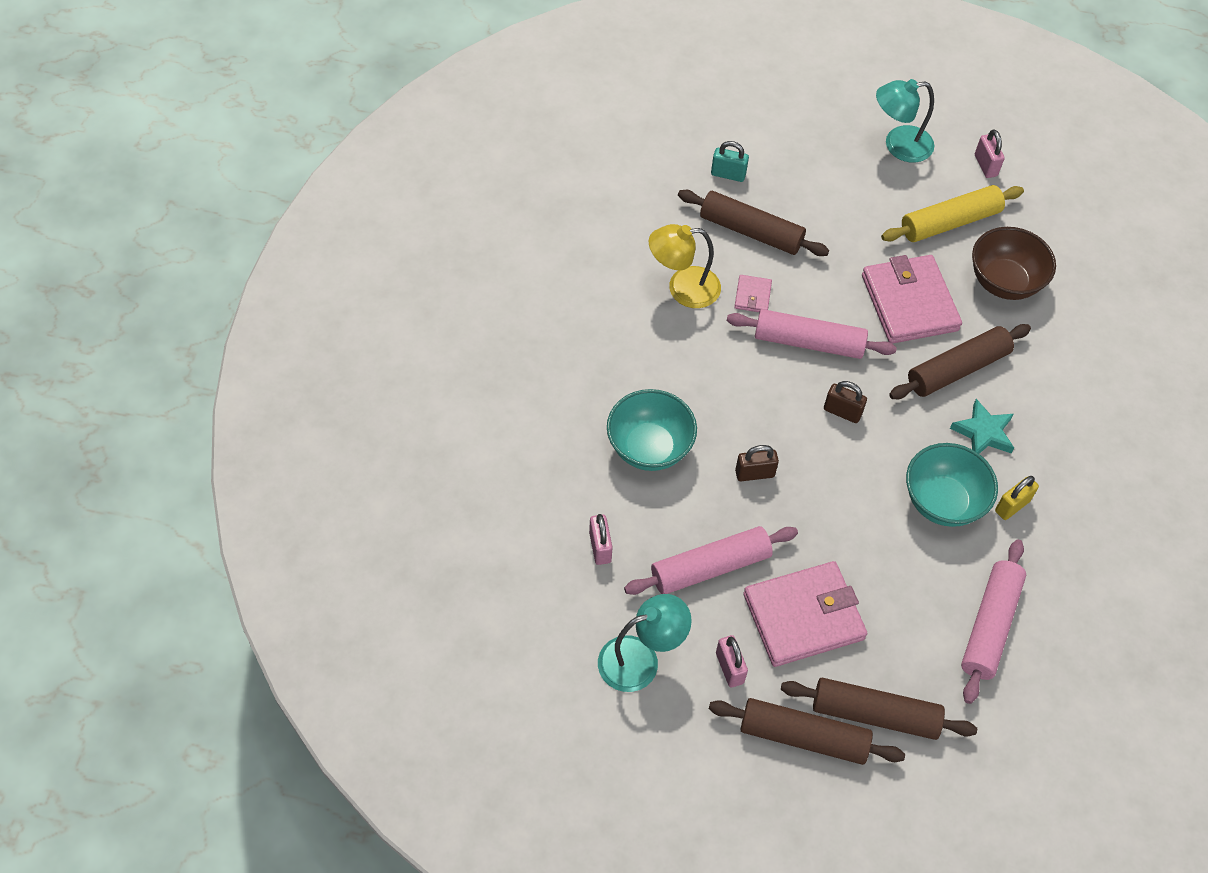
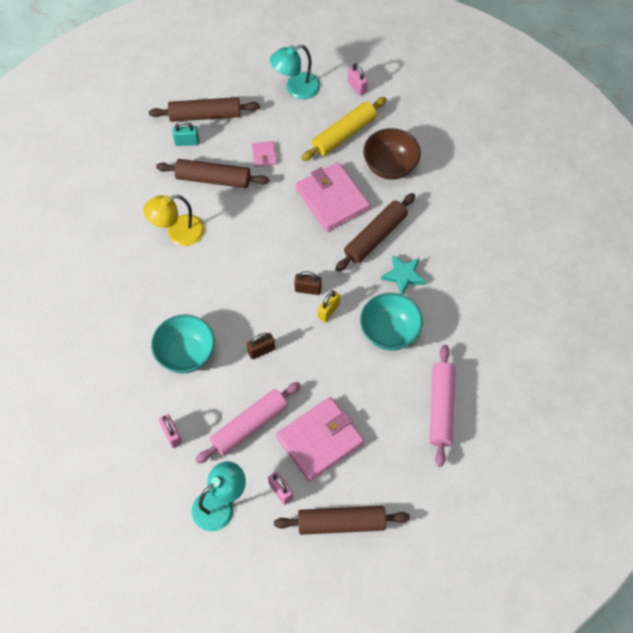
camera: 15 degrees left, 5 degrees up
(752, 296) = (227, 225): pink wallet -> pink wallet (264, 155)
(808, 342) = (273, 247): pink rolling pin -> none
(874, 714) = (383, 492): brown rolling pin -> brown rolling pin (205, 115)
(1012, 506) = (434, 321): yellow padlock -> yellow padlock (328, 311)

